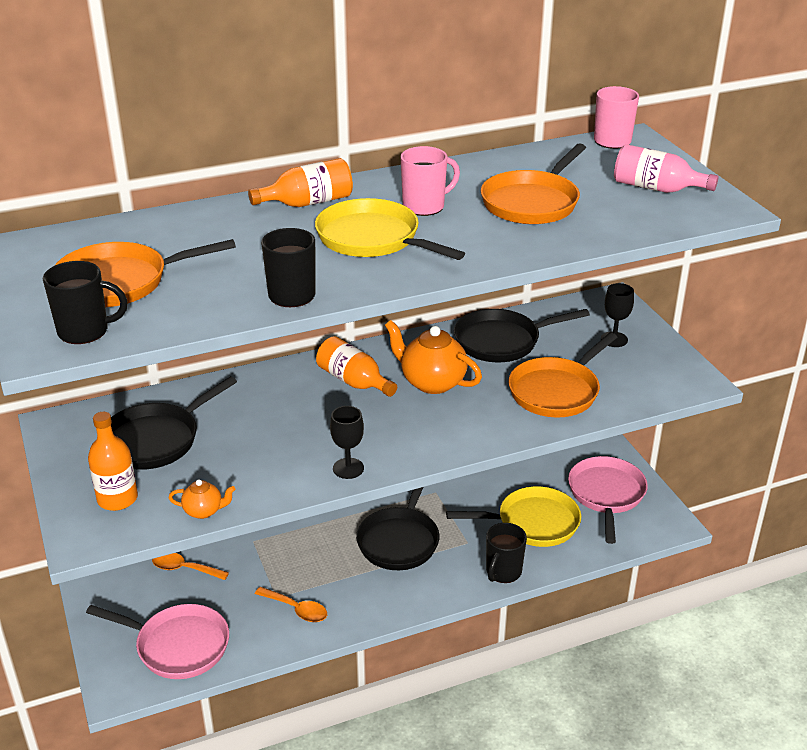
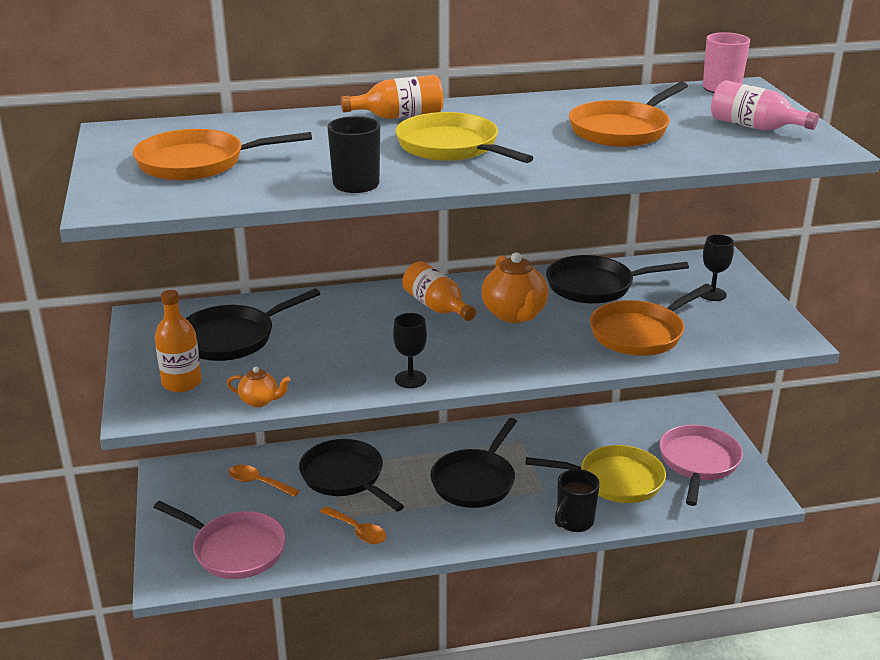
camera: 10 degrees right, 5 degrees down
(85, 331) = (151, 196): black mug -> none
(271, 552) = (345, 477): none -> black pan
(425, 206) = (512, 126): pink mug -> none
(432, 382) = (514, 315): orange teapot -> orange teapot turned 150 degrees counterclockwise

